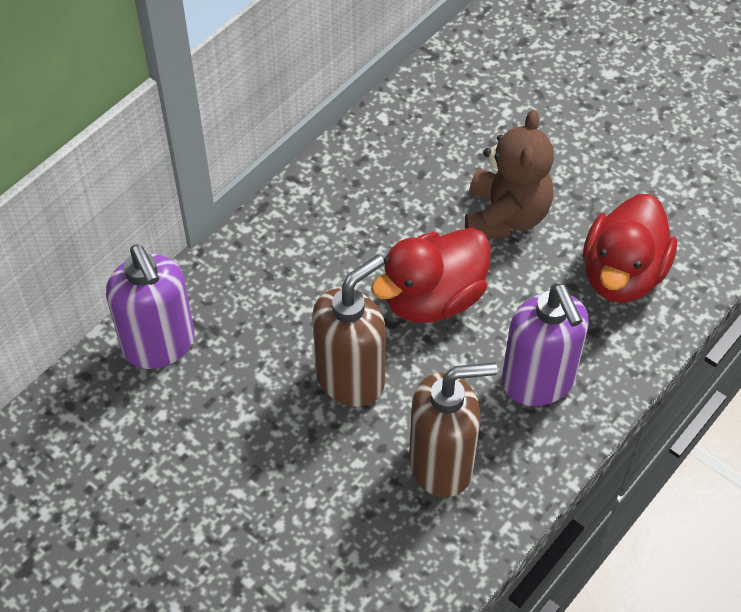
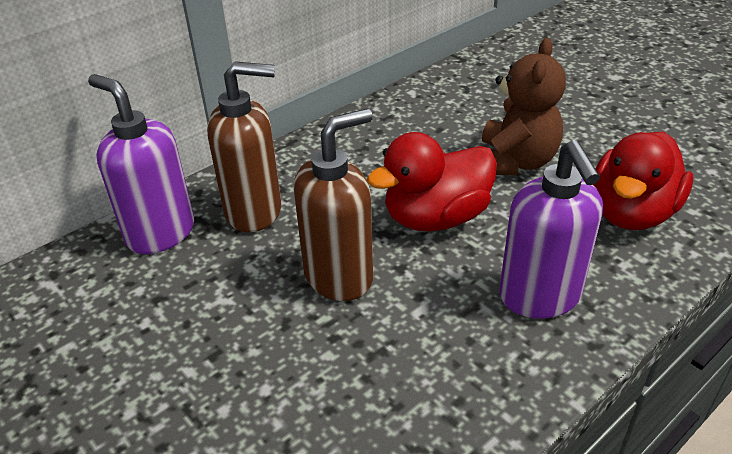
camera: 10 degrees right, 15 degrees down
(159, 345) = (160, 233): purple soap dispenser -> purple soap dispenser turned 150 degrees clockwise
(442, 464) = (423, 366): brown soap dispenser -> brown soap dispenser (254, 211)

